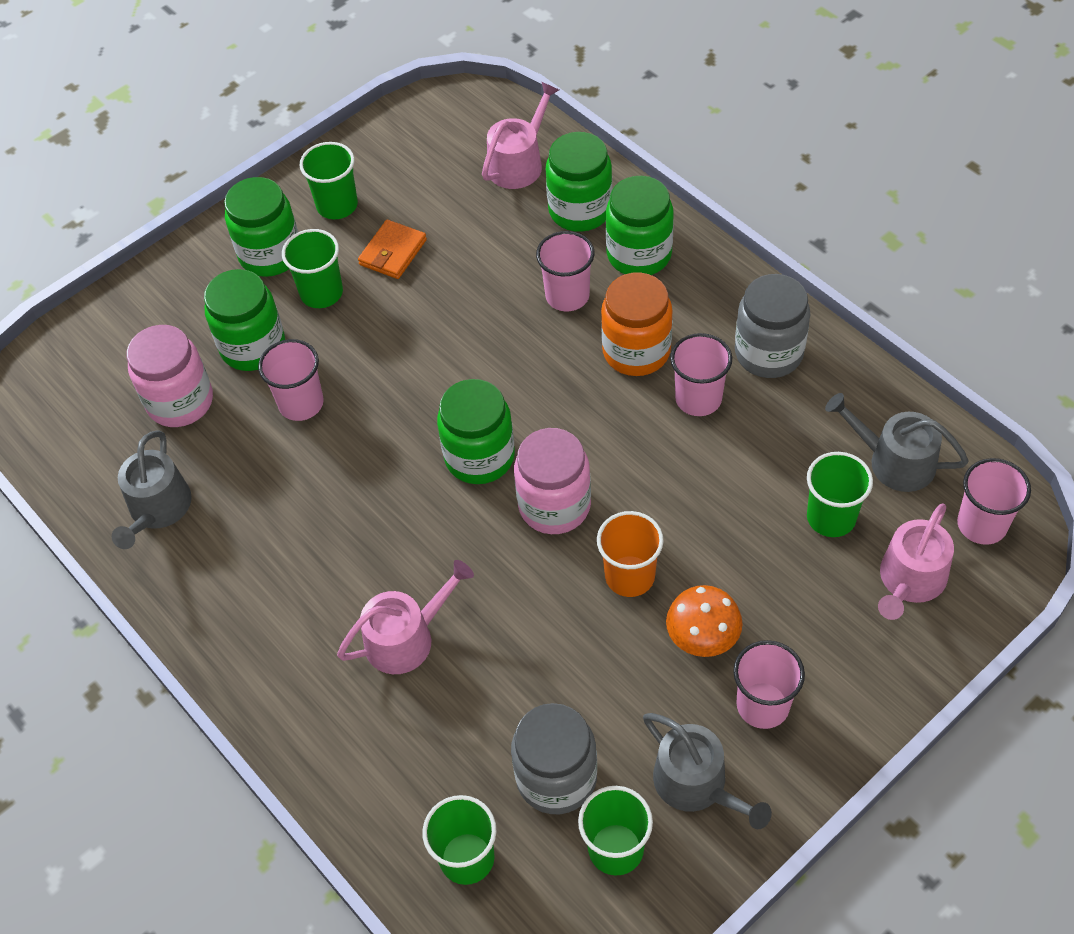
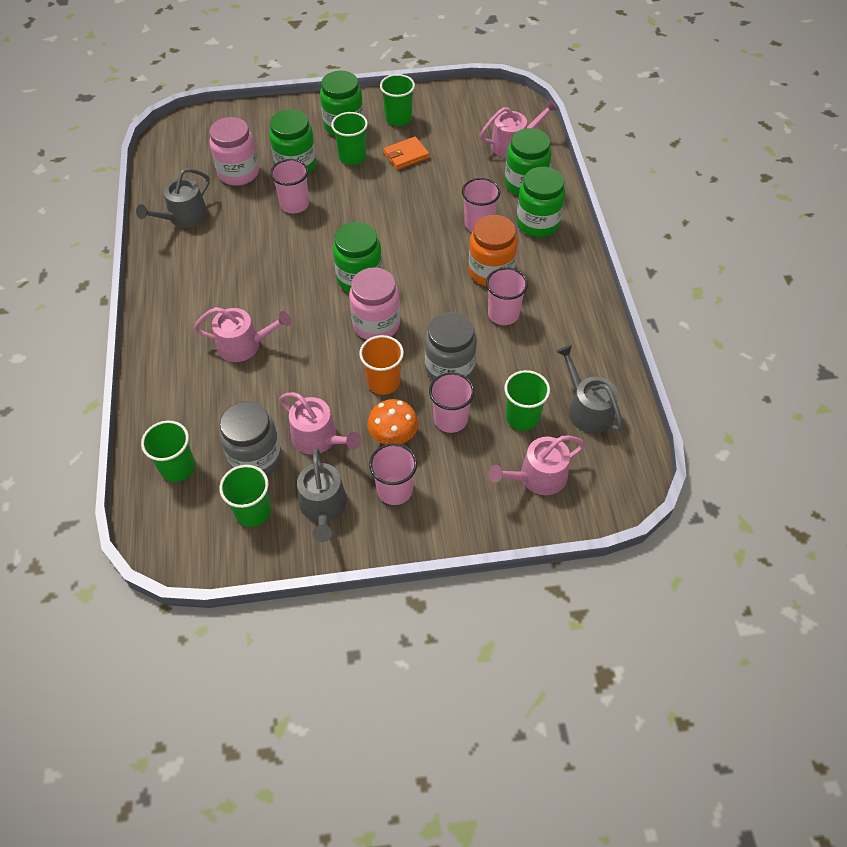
camera: 30 degrees right, 0 degrees up
(614, 700) = (319, 438): none -> pink watering can
(768, 353) = (565, 312): grey jar -> grey jar (449, 369)
(982, 524) = (609, 473): pink cup -> pink cup (450, 419)

